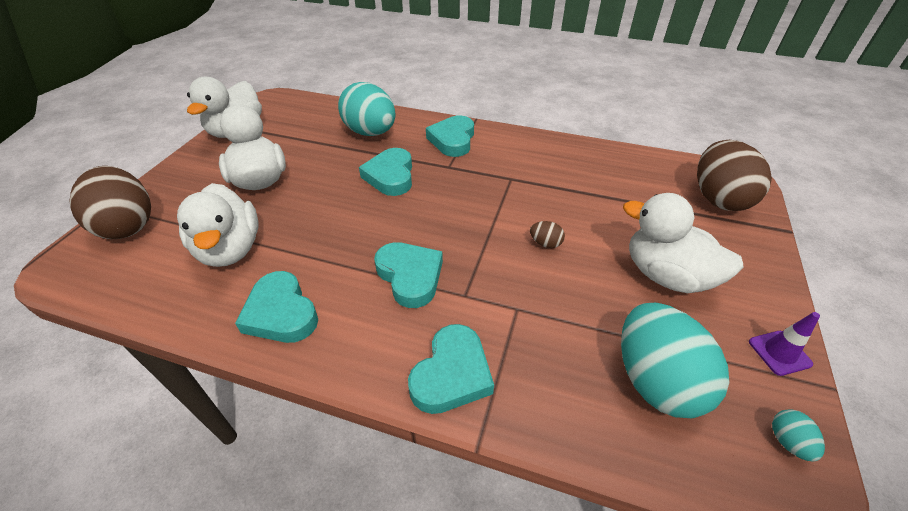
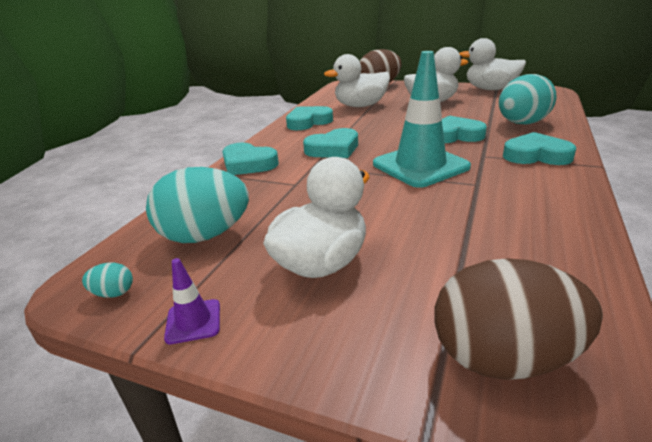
camera: 95 degrees right, 15 degrees down
(470, 206) = (420, 166): none -> turquoise traffic cone
(545, 243) = (371, 198): brown egg -> none

